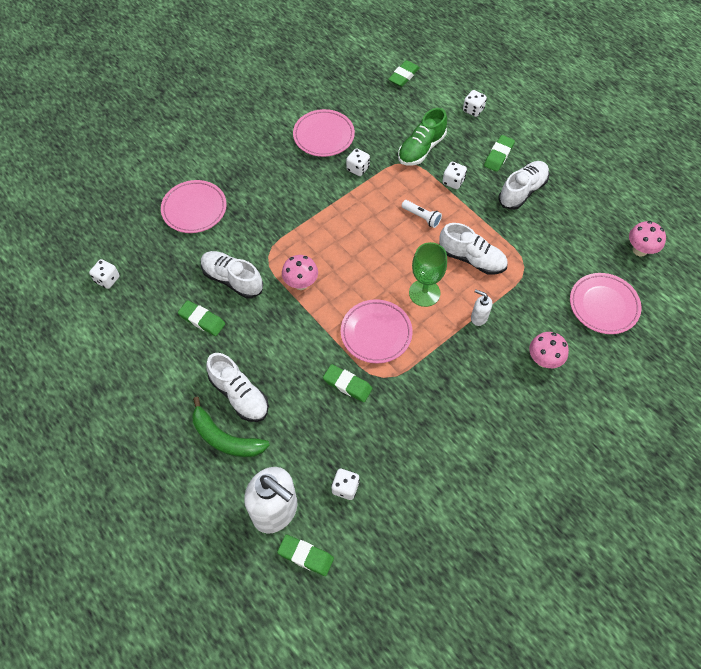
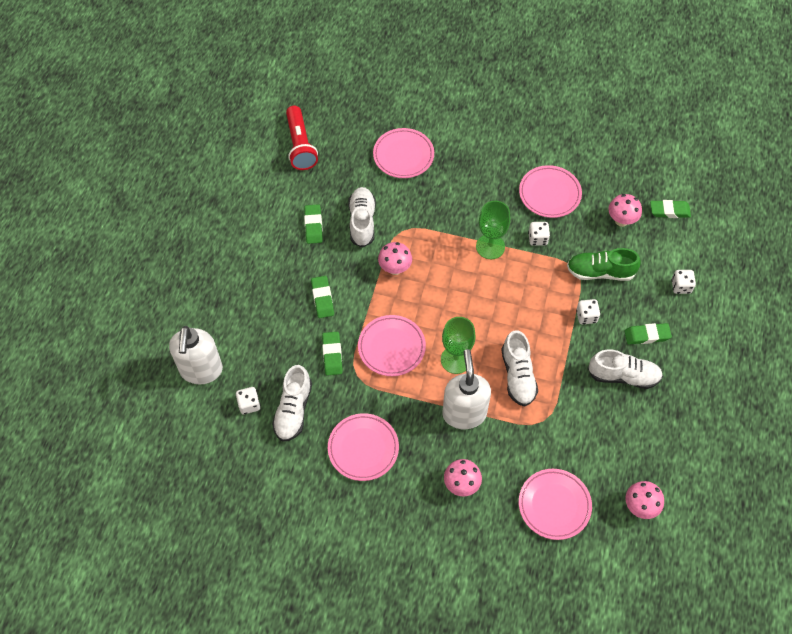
camera: 55 degrees right, 0 degrees up
(107, 279) = (300, 145): white dice -> red flashlight
(225, 438) = (232, 303): green banana -> none
(239, 395) = (272, 290): white shoe -> white shoe (293, 410)
(305, 556) = (181, 410): green eraser -> green eraser (322, 298)
(338, 204) = (490, 246): none -> green goblet
(387, 108) = (621, 220): none -> pink mushroom
(421, 217) = (528, 314): white flashlight -> none
(458, 416) = (363, 448): none -> pink plate
(478, 317) = (464, 413): white soap dispenser -> white soap dispenser, size x2.18

